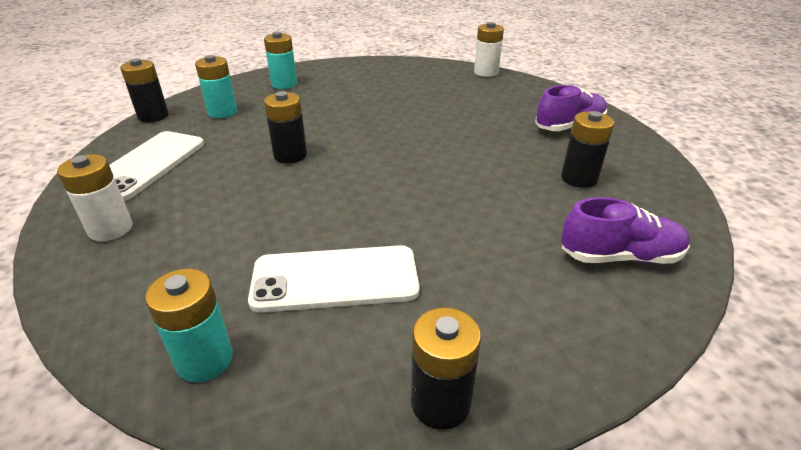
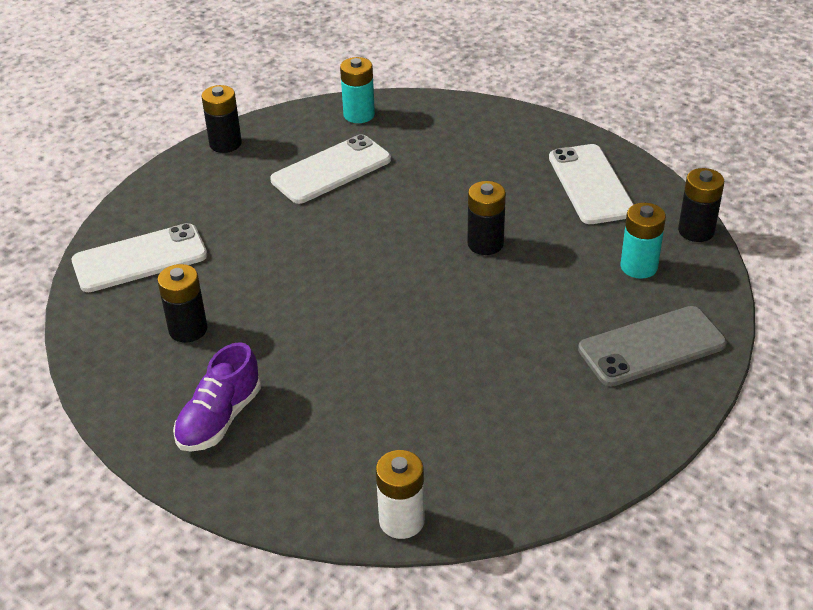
camera: 150 degrees right, 5 degrees up
(110, 229) = (520, 138): white battery -> none
(284, 84) = (651, 346): turquoise battery -> grey phone
(620, 256) = (140, 259): purple shoe -> white phone

